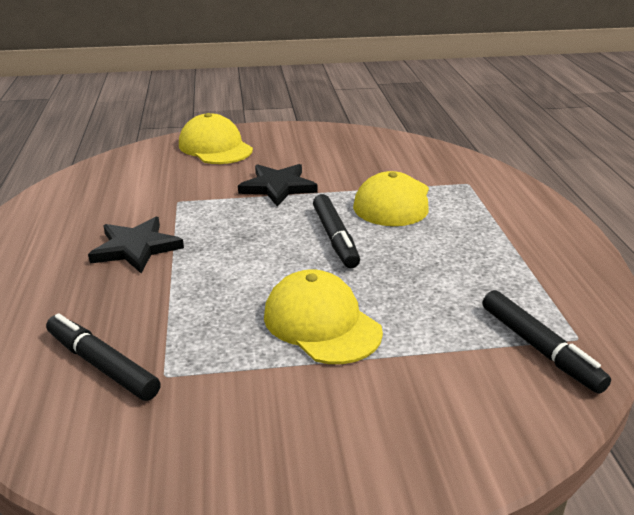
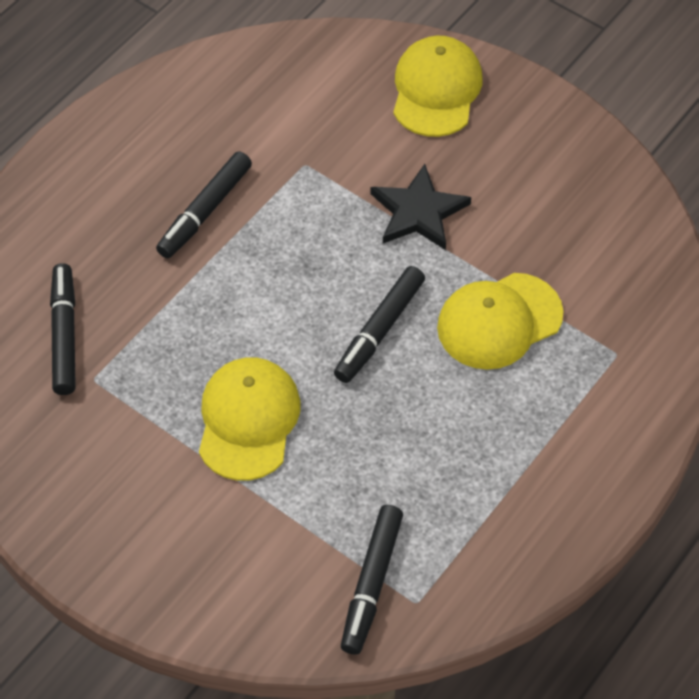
camera: 45 degrees right, 25 degrees up
(136, 248) = (205, 211): black star -> black marker

